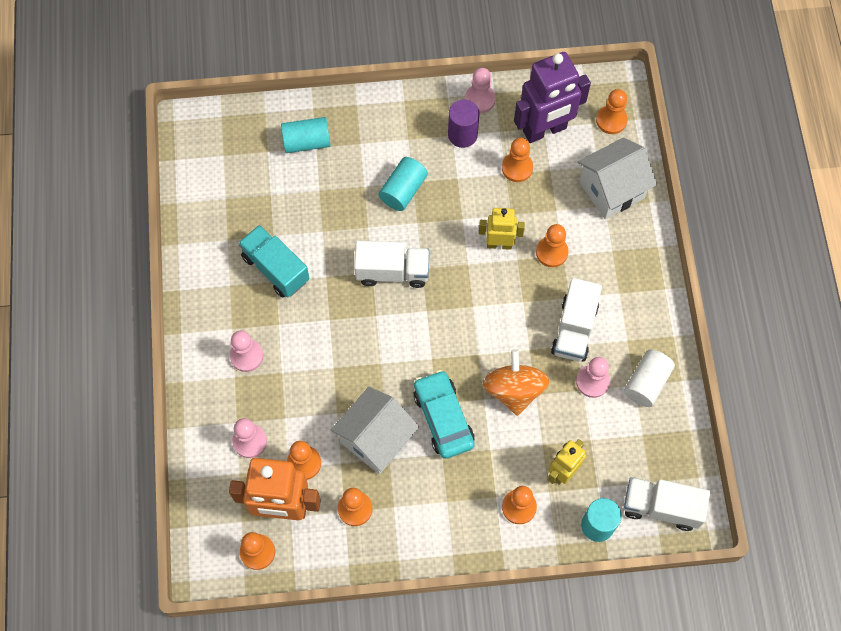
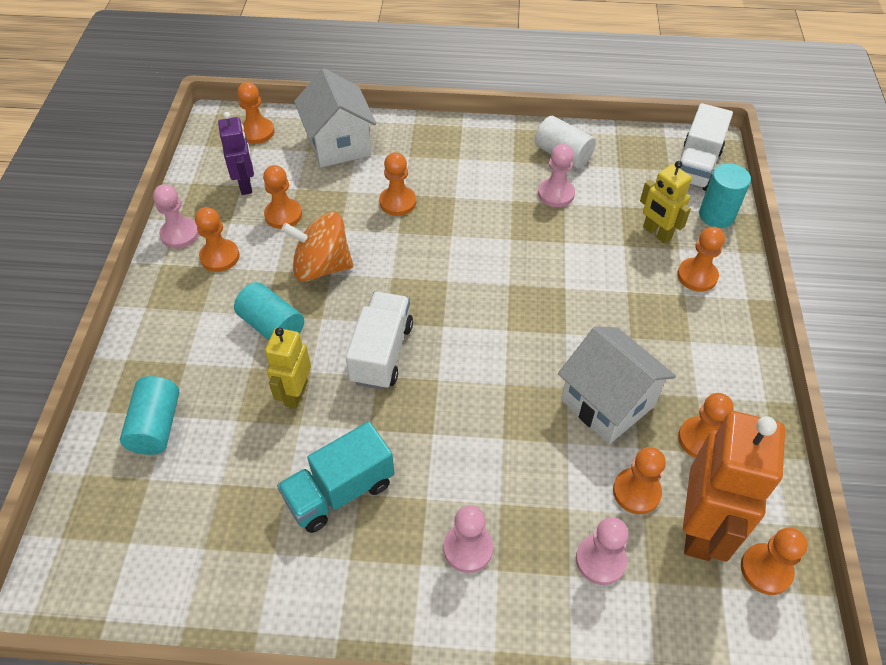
camera: 80 degrees left, 15 degrees down
(443, 418) = (585, 329): turquoise car -> none
(462, 135) = (220, 257): purple cylinder -> orange pawn
(499, 244) = (374, 245): yellow robot -> yellow robot (296, 393)
(514, 390) = (558, 259): orange spinning top -> orange spinning top (322, 266)
(545, 130) = (246, 185): purple robot -> purple robot, size x0.57
(574, 329) = (493, 198): white truck -> none

